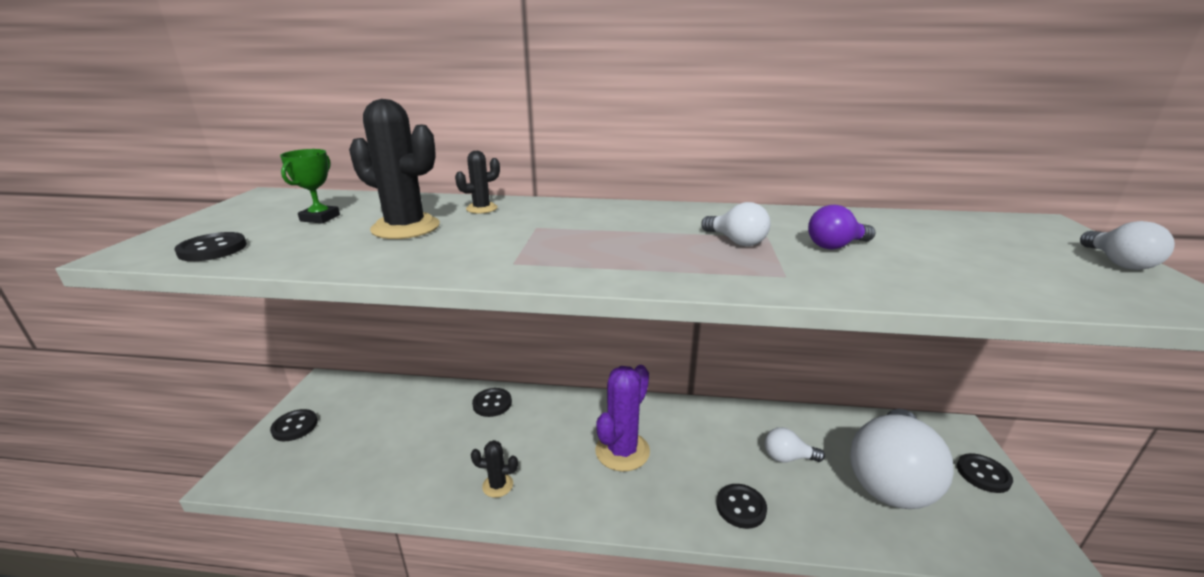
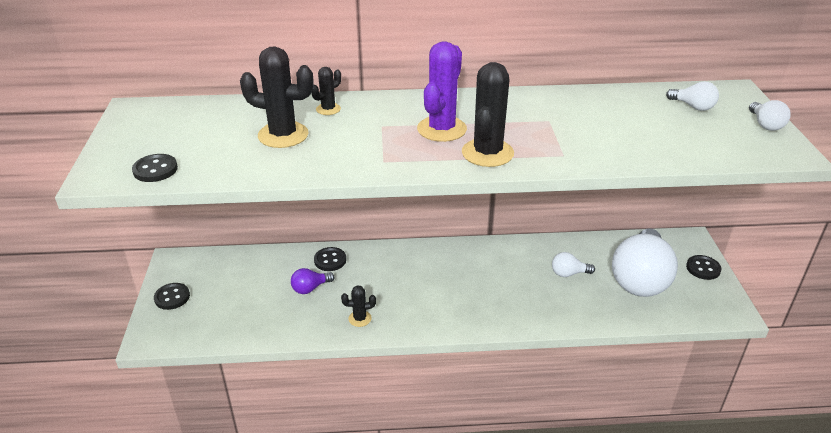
camera: 10 degrees left, 10 degrees up
(320, 218) = (206, 131): green trophy -> none
(622, 451) = (446, 284): purple cactus -> purple cactus (441, 129)
(668, 265) = (487, 153): none -> black cactus
(736, 241) = (528, 127): white light bulb -> white light bulb (693, 107)
(741, 507) = (538, 310): black button -> none
(835, 246) = (594, 126): purple light bulb -> purple light bulb (310, 288)

